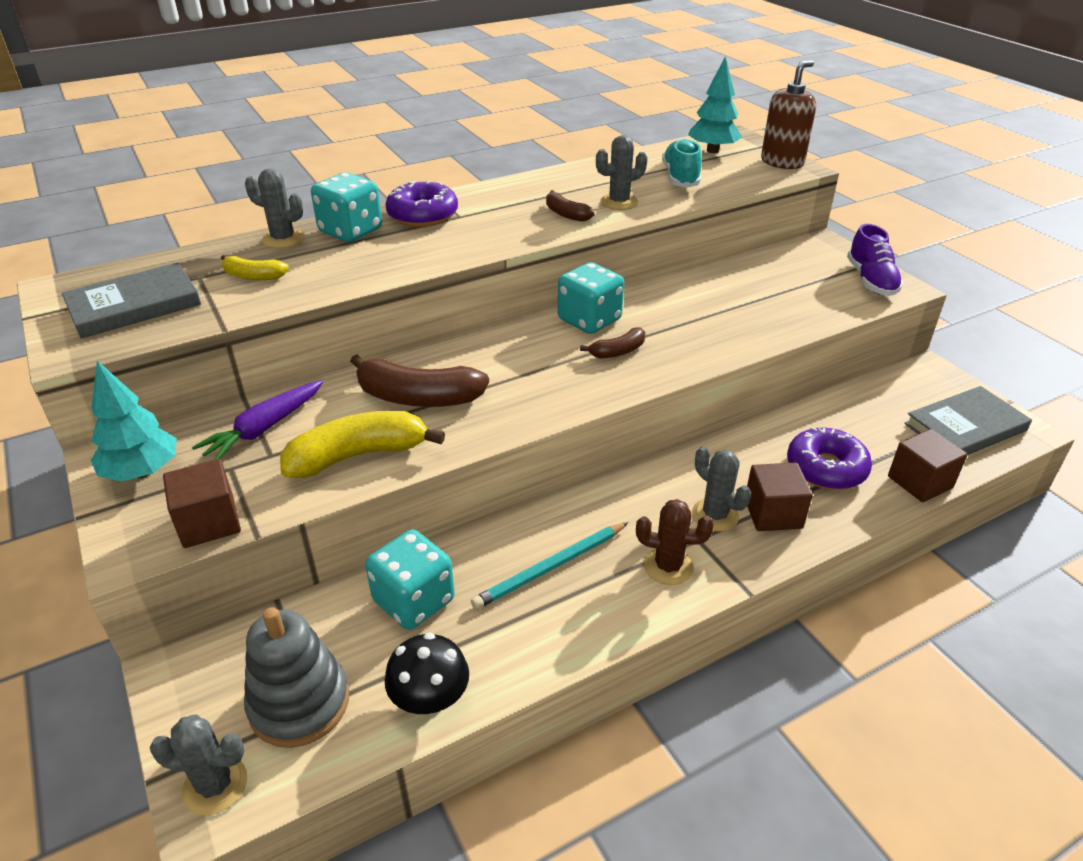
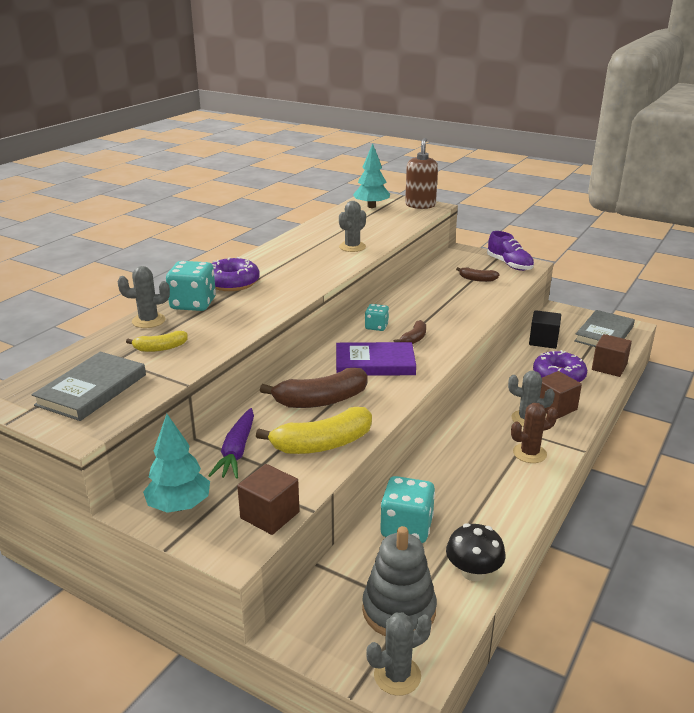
camera: 30 degrees left, 10 degrees down
(358, 455) = (322, 444): yellow banana -> yellow banana turned 150 degrees counterclockwise
(533, 369) = (375, 363): none -> purple book
(550, 568) = (467, 479): turquoise pencil -> none
(566, 214) = (328, 261): brown banana -> brown banana (477, 279)
(589, 320) = (376, 326): turquoise dice -> turquoise dice, size x0.58
(680, 178) = (372, 225): turquoise shoe -> none
(856, 408) = (543, 341): none -> black cube

